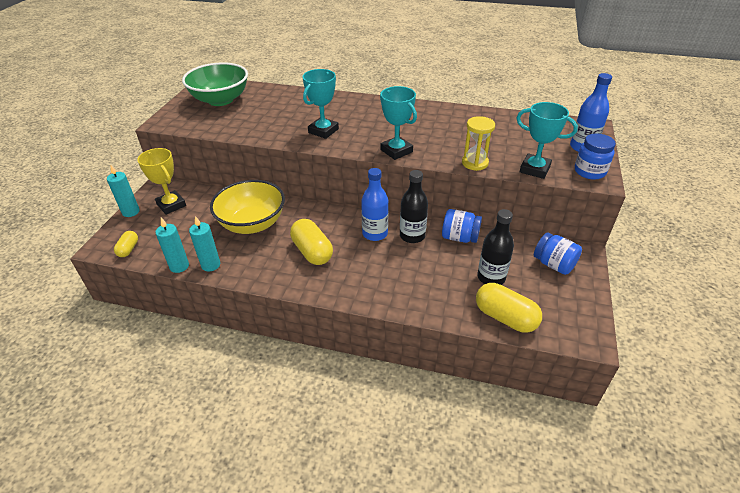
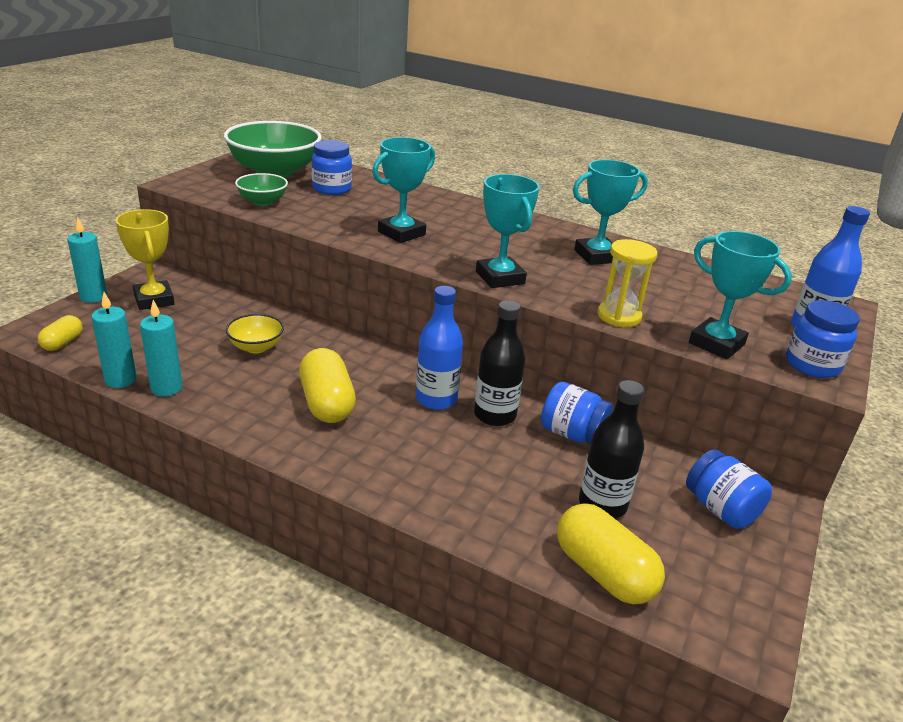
camera: 10 degrees right, 10 degrees down
(224, 125) = (262, 202): none -> green bowl
(252, 224) = (256, 347): yellow bowl -> yellow bowl, size x0.50
(264, 106) = (331, 189): none -> blue jar
(446, 122) = (597, 256): none -> turquoise trophy

